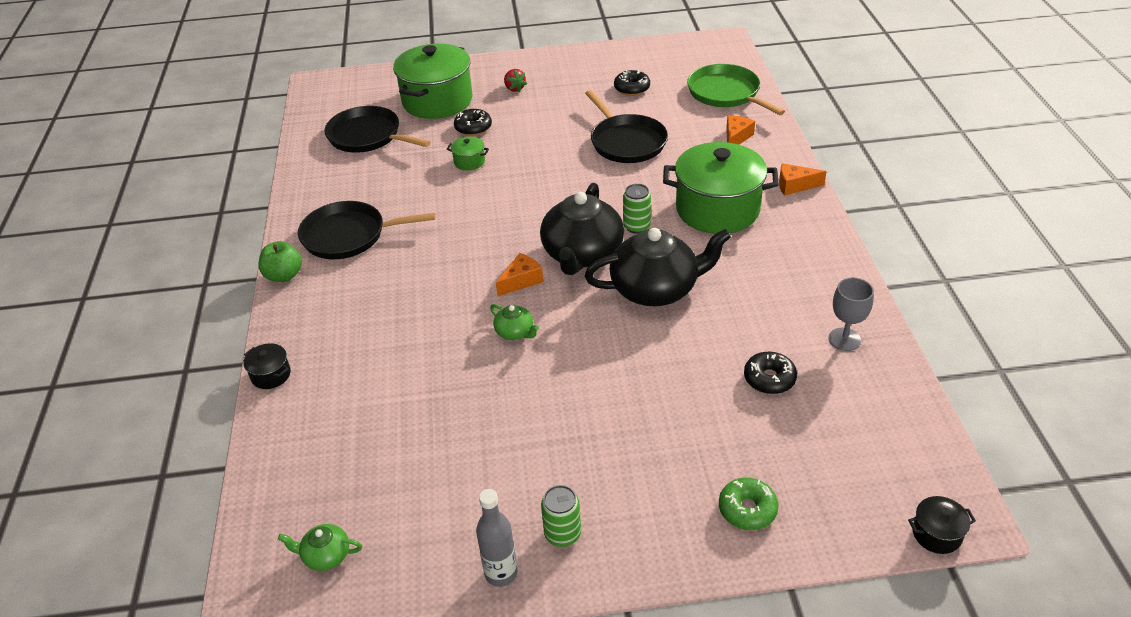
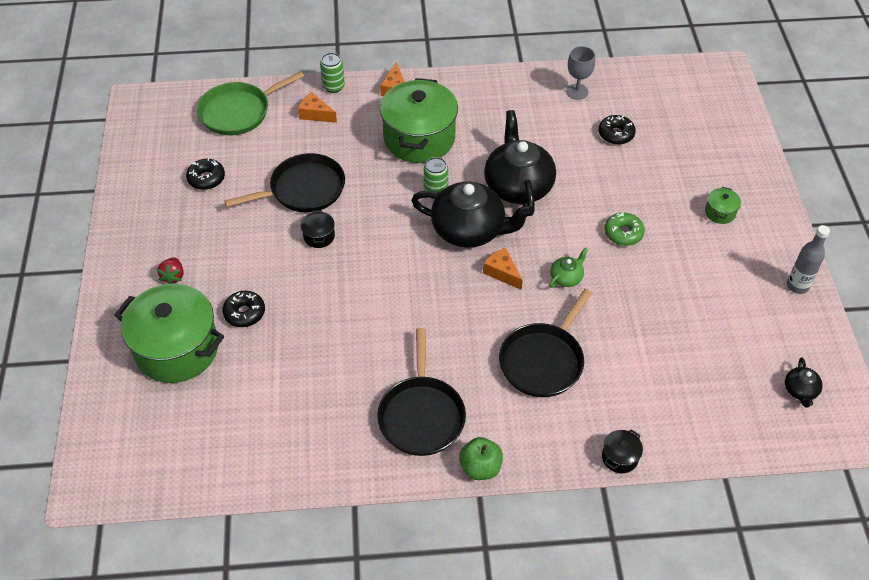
camera: 90 degrees left, 10 degrees up
(326, 555) = (800, 390): green teapot -> black teapot
(367, 136) = (235, 415): black pan -> black pan (543, 361)
(469, 162) = (309, 315): green pot -> green pot (720, 212)
(514, 88) = (173, 276): red strawberry -> red strawberry turned 120 degrees clockwise
(562, 534) = (761, 252): green can -> green can (333, 87)
(747, 509) = (729, 160): green donut -> green donut (623, 233)
(936, 534) = (736, 82): black pot -> black pot (319, 236)

